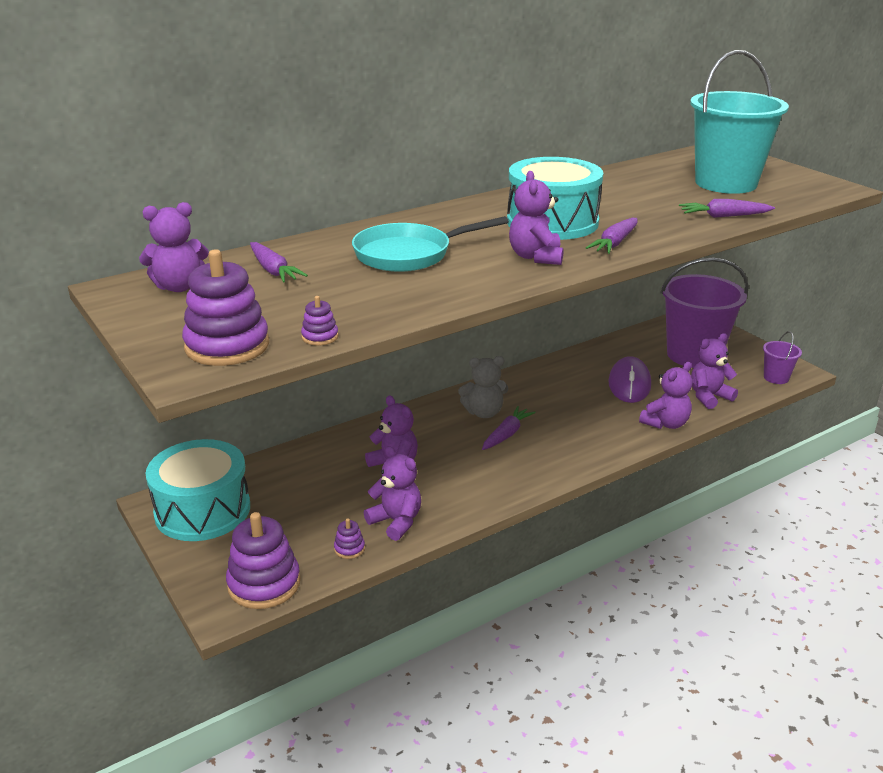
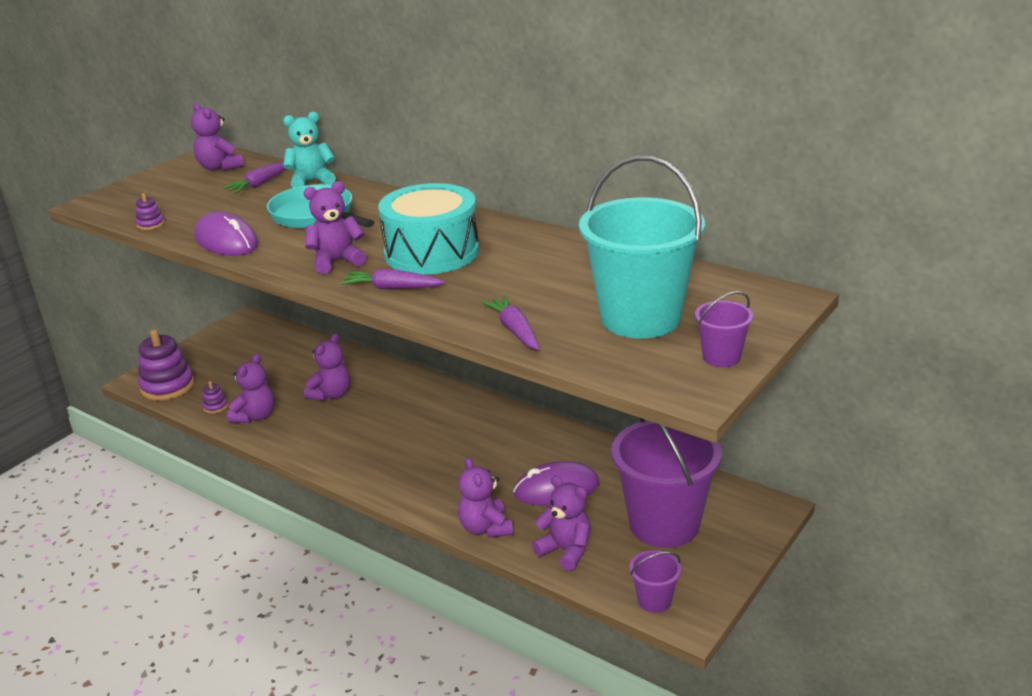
camera: 70 degrees right, 0 degrees up
(202, 510) = (243, 337): turquoise drum -> none
(227, 346) = (131, 203): purple stacking toy -> none
(306, 247) = (311, 181): none -> turquoise teddy bear
(427, 299) = (226, 241): none -> purple mouse
(484, 412) = (442, 415): grey teddy bear -> none
(507, 434) = (410, 436): purple carrot -> none
(665, 423) = (485, 528): purple teddy bear -> purple teddy bear turned 45 degrees clockwise
(793, 175) = (721, 357): none -> purple bucket

